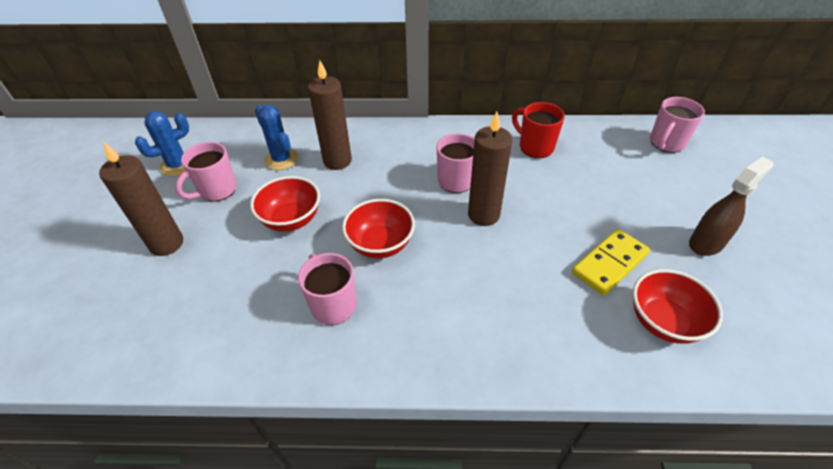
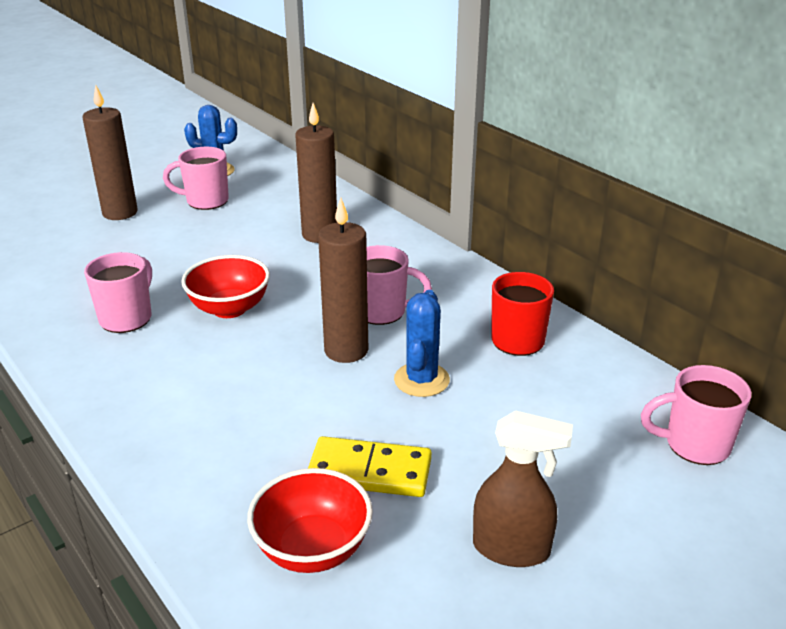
camera: 50 degrees right, 15 degrees down
(281, 159) = (284, 208): blue cactus -> blue cactus (421, 380)
(291, 220) = (210, 250): red bowl -> none

